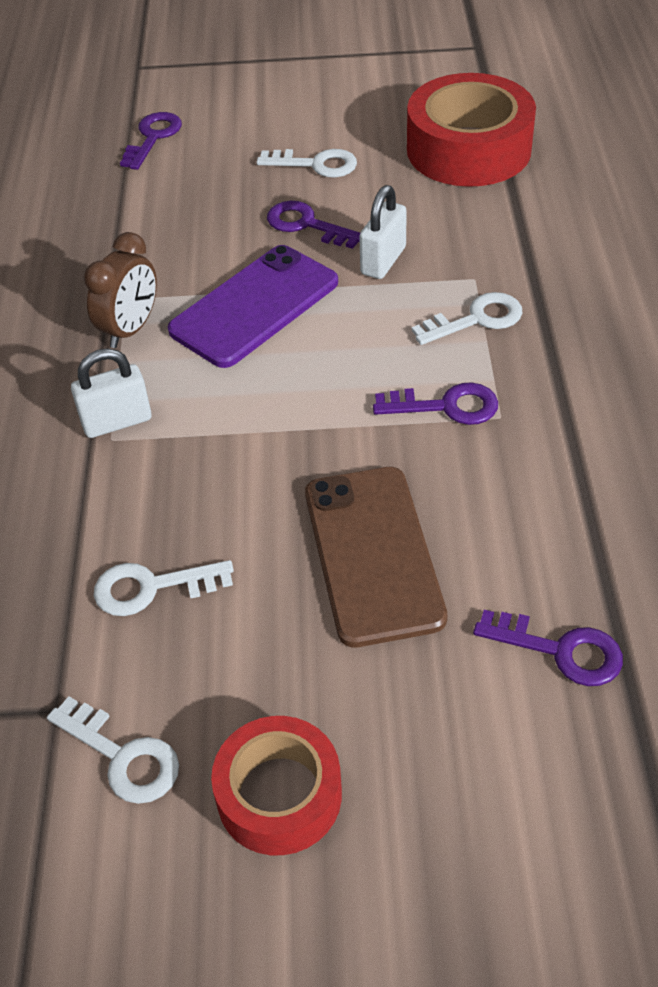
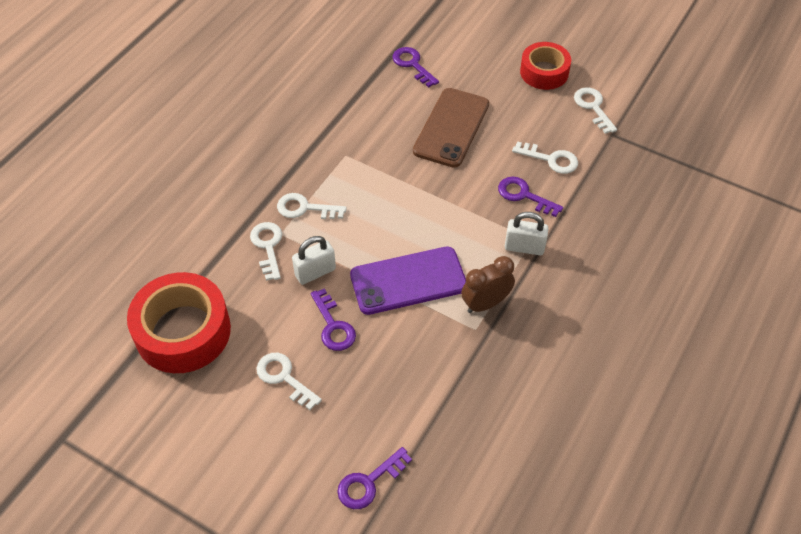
camera: 150 degrees left, 5 degrees up
(446, 406) = (364, 172): purple key -> purple key (524, 195)
(472, 257) = (268, 247): none -> white key

